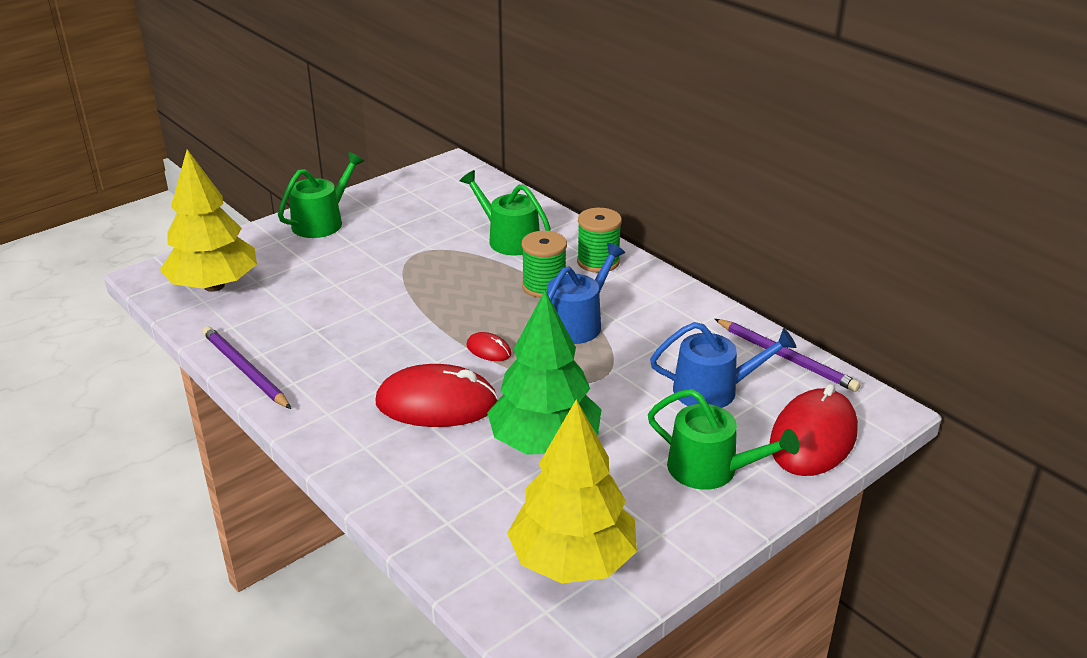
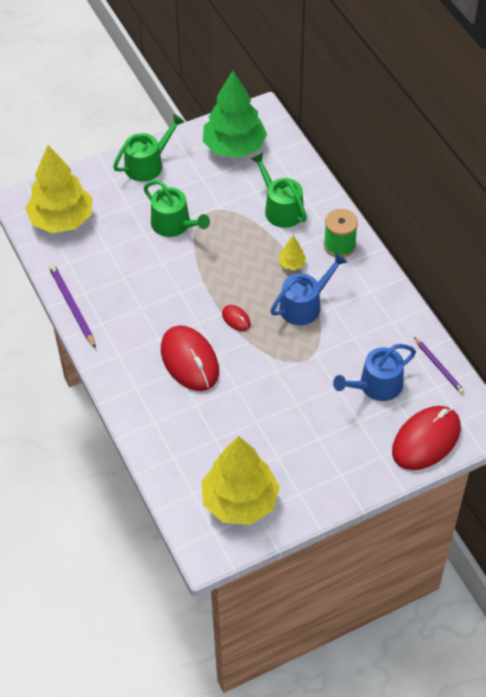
camera: 15 degrees right, 20 degrees up
(437, 403) = (190, 360): red mouse -> red mouse turned 45 degrees clockwise
(544, 286) = (292, 264): green spool -> yellow tree
(545, 443) = (250, 408): green tree -> green tree (234, 147)
(710, 469) = (348, 451): green watering can -> green watering can (174, 225)
(713, 390) = (376, 386): blue watering can -> blue watering can turned 135 degrees clockwise
(786, 357) = (438, 366): purple pencil -> purple pencil, size x0.66

